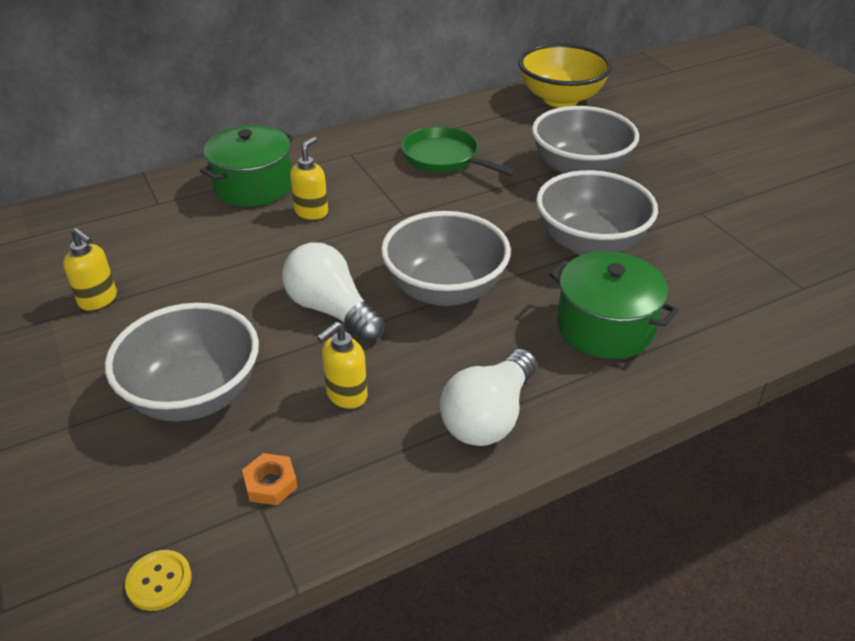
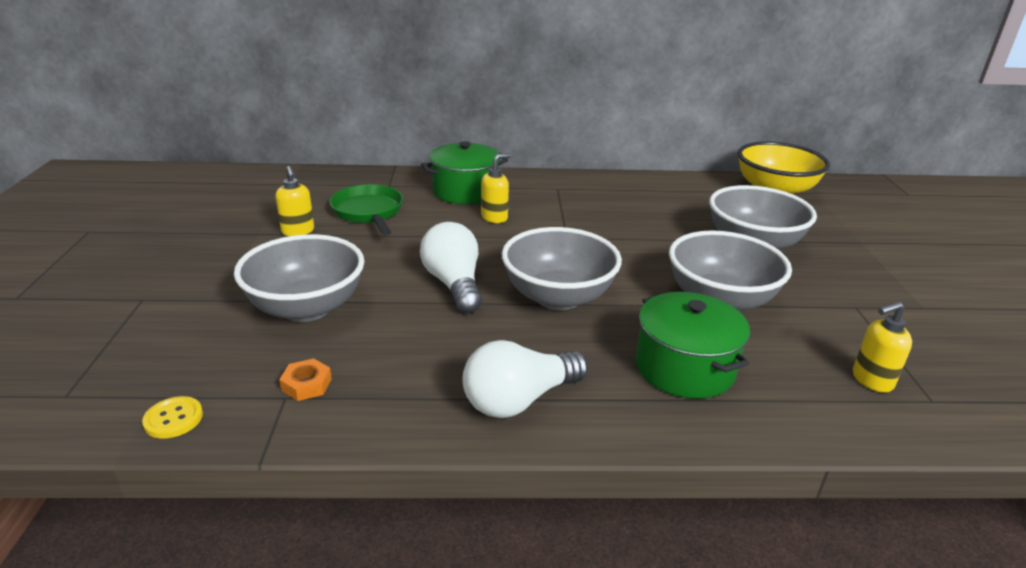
camera: 25 degrees right, 10 degrees down
(346, 395) = (415, 345): yellow soap dispenser -> yellow soap dispenser (871, 380)
(445, 158) = (633, 209): green pan -> green pan (369, 212)

